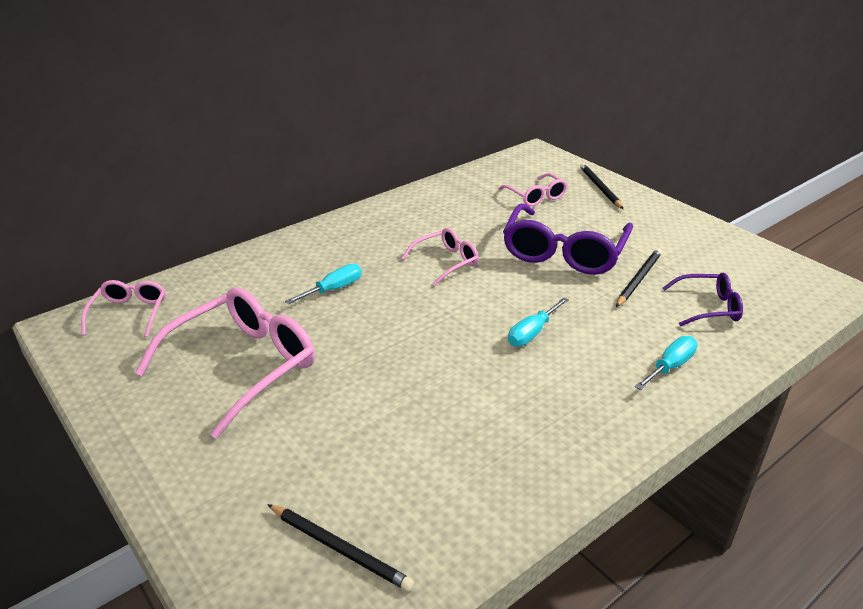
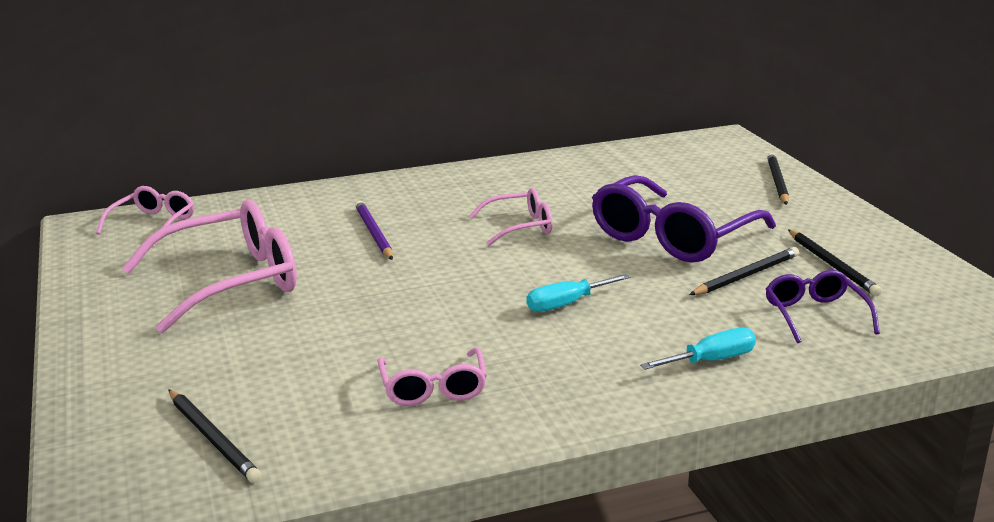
camera: 20 degrees right, 10 degrees down
(334, 289) = (373, 233): turquoise screwdriver -> purple pencil
(536, 196) = (684, 180): pink glasses -> pink glasses (433, 388)
(688, 259) = (832, 265): none -> black pencil
(708, 307) = (815, 315): purple glasses -> purple glasses turned 120 degrees counterclockwise

